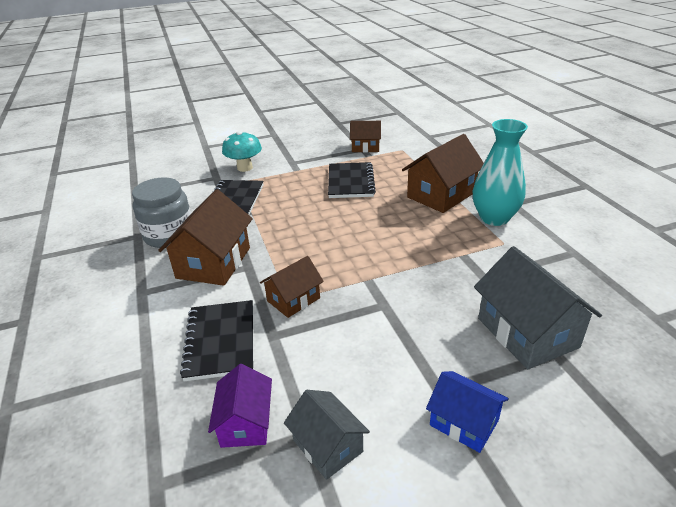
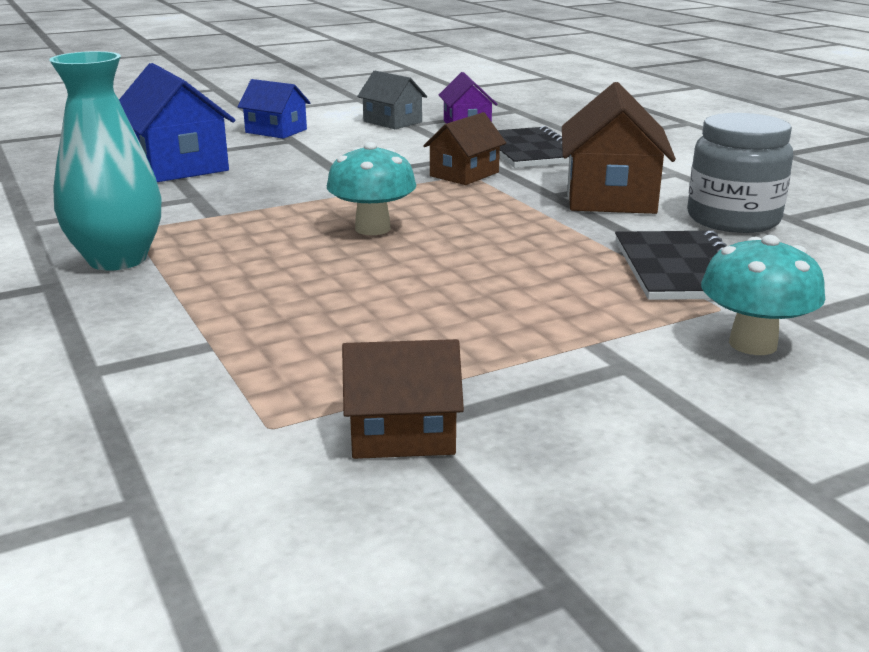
camera: 170 degrees right, 10 degrees down
(350, 182) = (426, 316): black notebook -> none
(367, 236) = (372, 229): none -> turquoise mushroom
(441, 195) = (203, 295): brown house -> none
(527, 332) = (177, 165): grey house -> blue house

